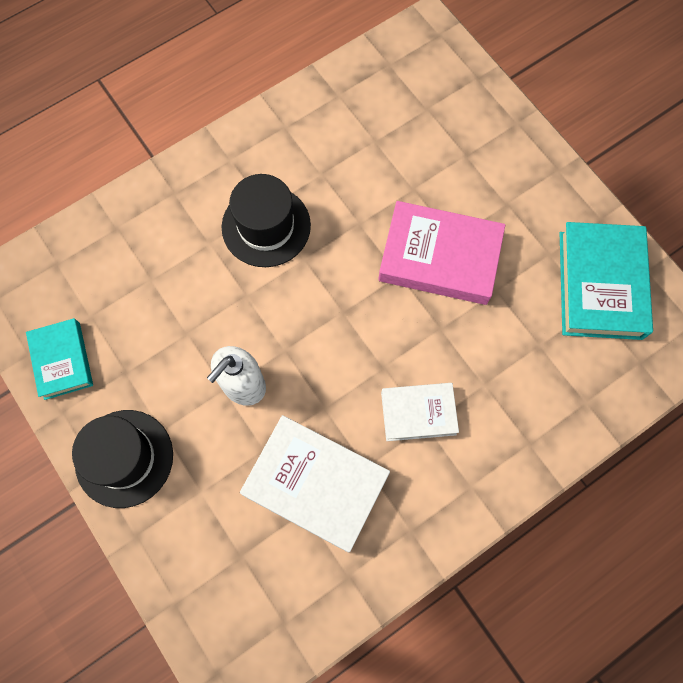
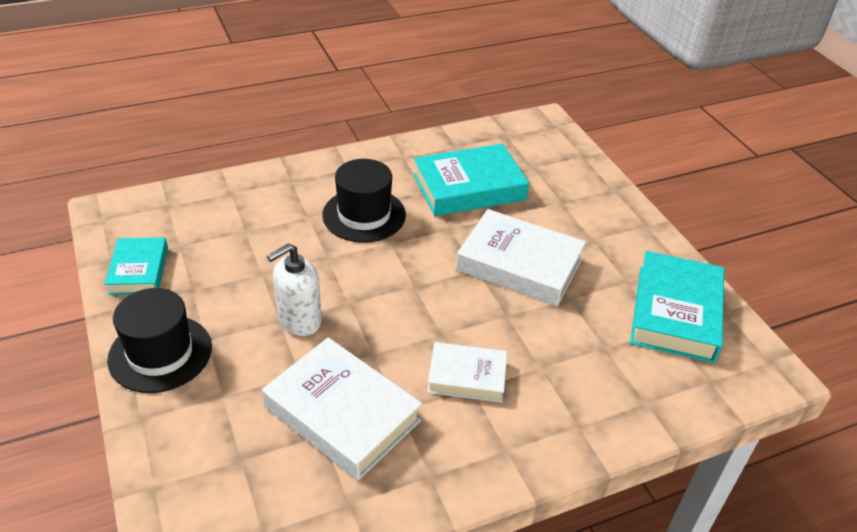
camera: 10 degrees right, 30 degrees down
(365, 158) = (469, 187): none -> turquoise book
(439, 258) = (519, 264): pink book -> white book

